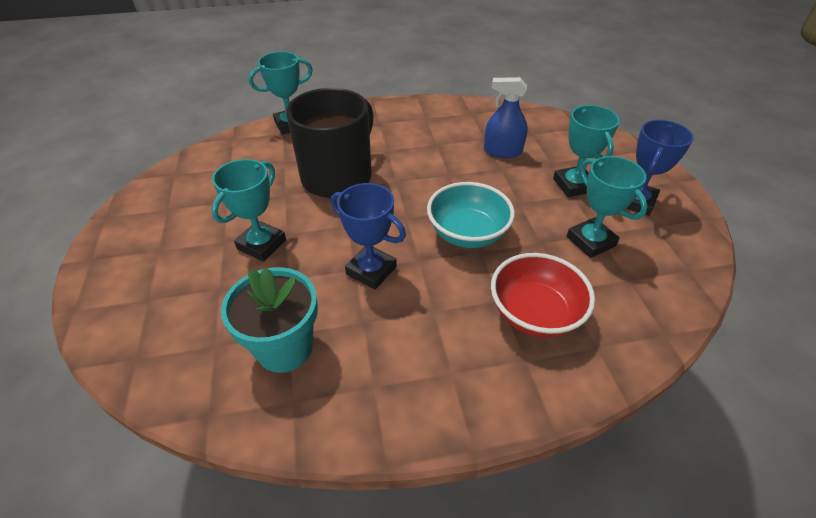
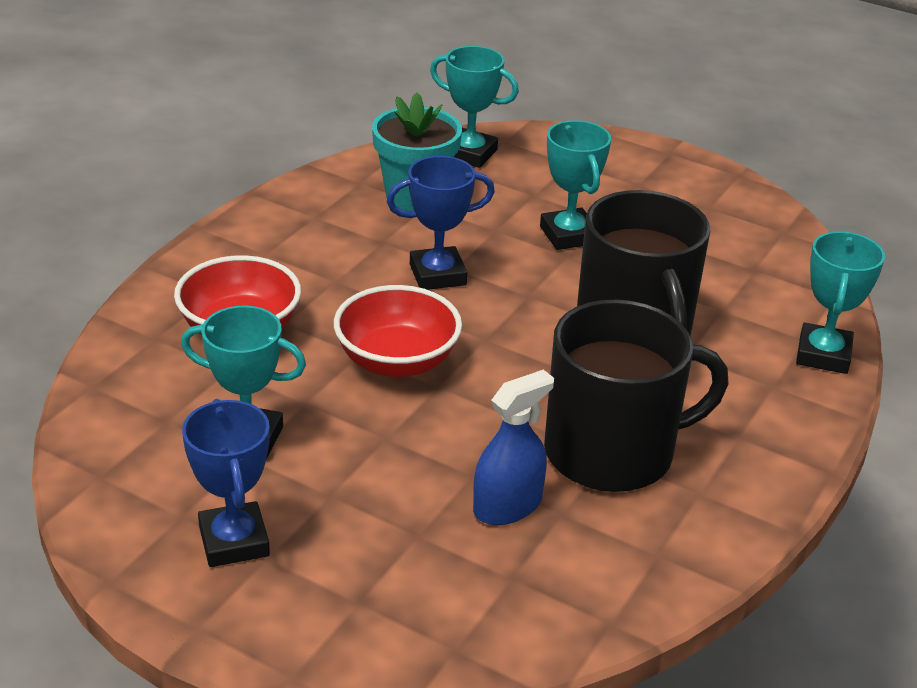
camera: 130 degrees right, 10 degrees down
(433, 144) = (612, 452): none -> black mug
(467, 233) = (397, 361): turquoise bowl -> red bowl
(573, 185) = (345, 512): turquoise trophy -> turquoise trophy (470, 153)

